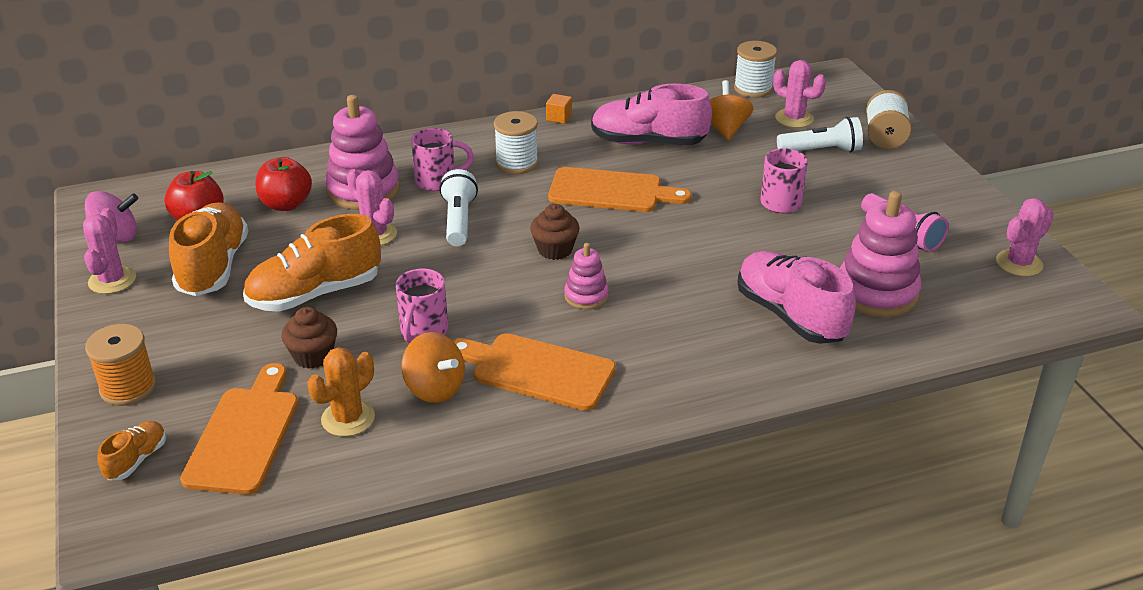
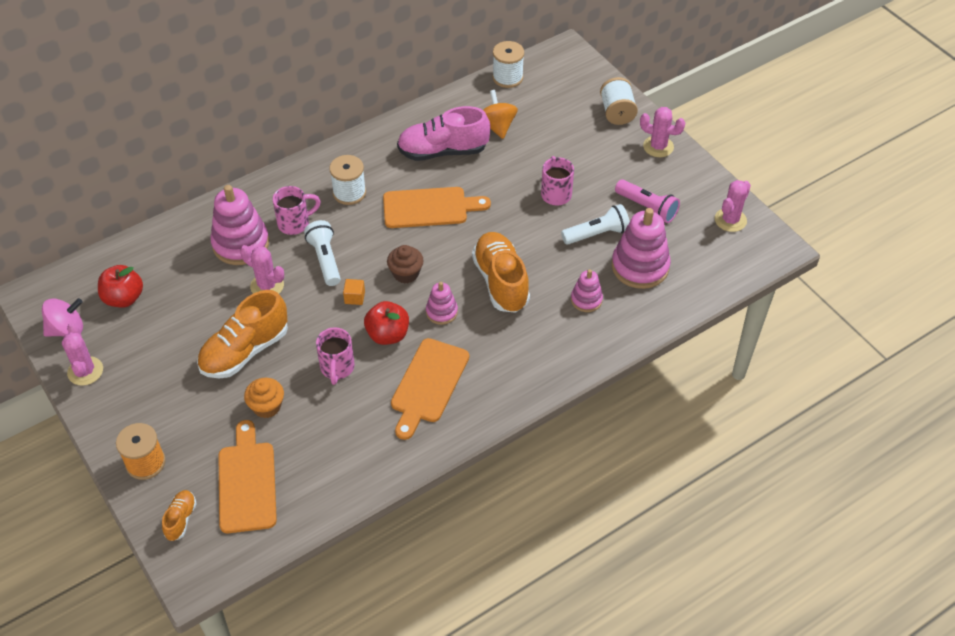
camera: 15 degrees left, 15 degrees up
(213, 267) = (157, 342): orange shoe -> orange shoe (501, 282)
(286, 204) = (186, 270): red apple -> red apple (388, 335)
(313, 356) = (267, 406): brown cupcake -> orange cupcake
(348, 418) = (313, 453): orange cactus -> none
(434, 389) = (363, 415): orange spinning top -> none
(537, 370) = (428, 384): orange cutting board -> orange cutting board turned 75 degrees counterclockwise
(559, 118) = (366, 138): orange cube -> orange cube (354, 297)
(790, 315) = (586, 300): pink shoe -> pink stacking toy
(794, 118) = (546, 105): pink cactus -> pink cactus (658, 146)
(821, 151) = (573, 136): white flashlight -> white flashlight (597, 234)

